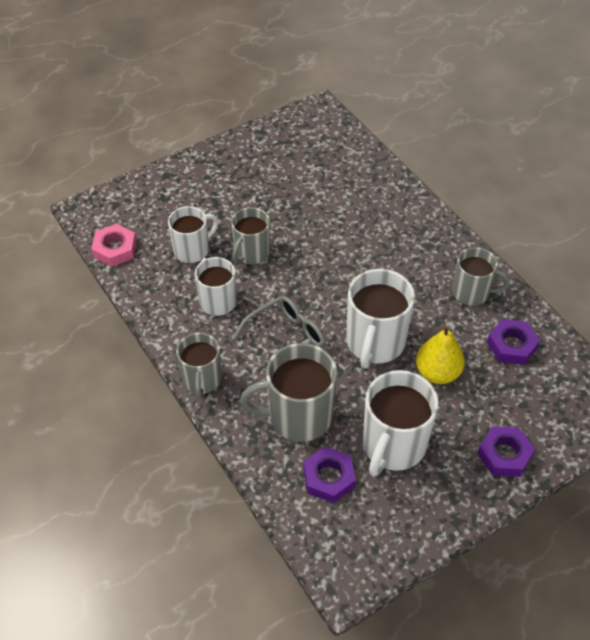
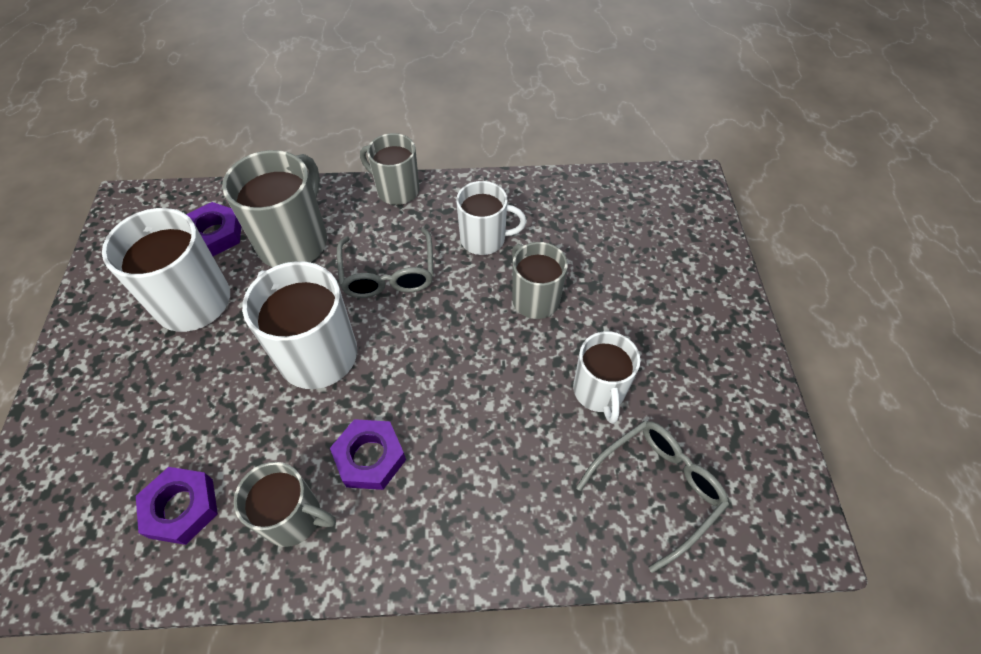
camera: 120 degrees right, 5 degrees up
(115, 249) = (616, 185): pink nut -> none
(192, 250) = (574, 247): white mug -> white mug (599, 391)
(336, 161) = (657, 488): none -> grey glasses
(437, 372) = (226, 393): yellow pear -> none
(471, 292) = (293, 517): grey mug -> grey mug turned 120 degrees counterclockwise
(504, 454) = (82, 394): purple nut -> purple nut (370, 457)

